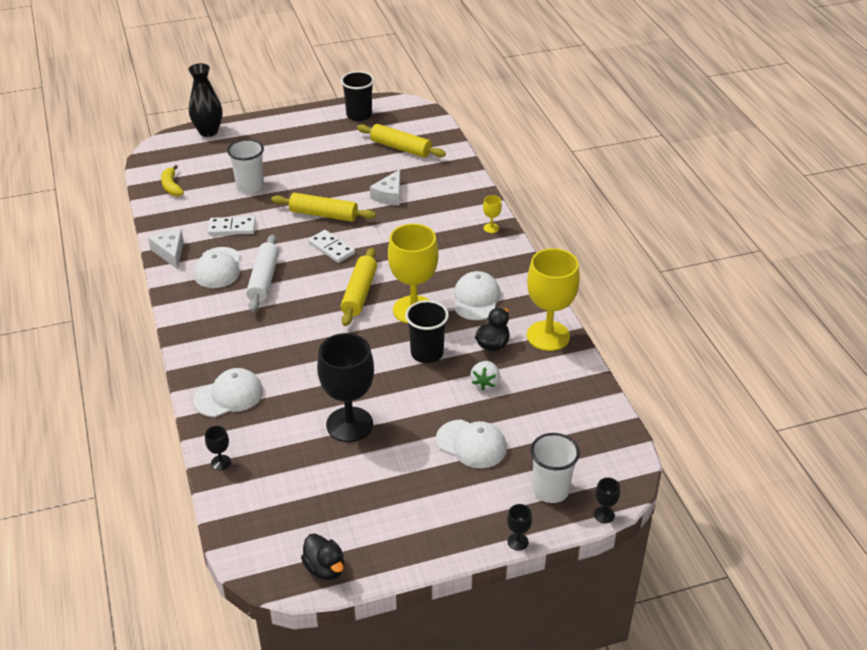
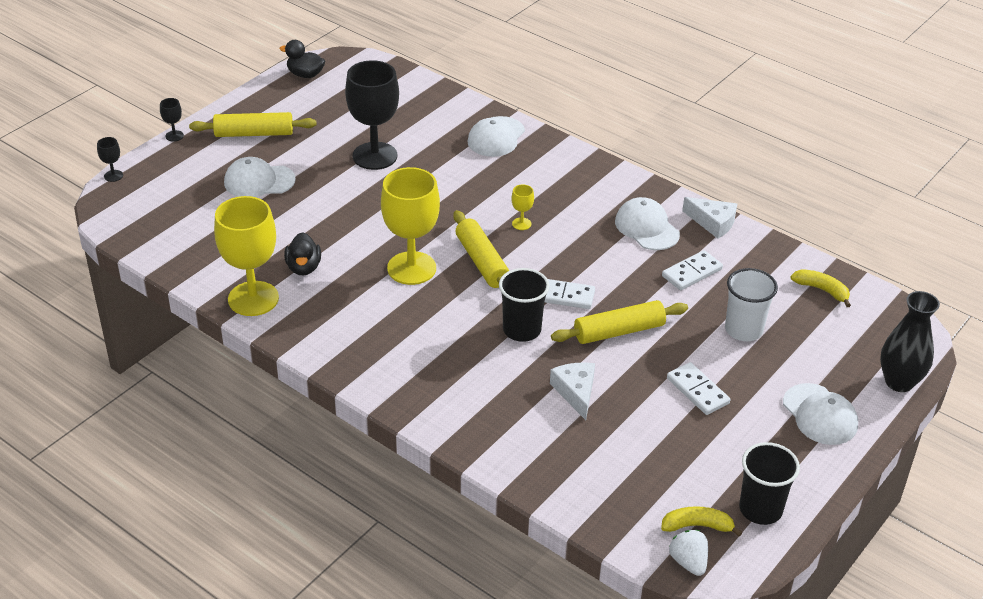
camera: 145 degrees right, 0 degrees up
(221, 462) = (447, 98): black goblet -> none
(264, 279) = (589, 236): white rolling pin -> none
(320, 169) = (697, 391): none -> white domino
(398, 121) = (697, 526): none -> yellow banana
(400, 148) = (641, 476): yellow rolling pin -> yellow rolling pin (254, 134)
(427, 353) = (361, 234): black cup -> black cup (522, 330)
(476, 299) = (357, 306): white cap -> white cap (820, 414)
(485, 383) = (284, 231): white strawberry -> white strawberry (688, 562)
(491, 228) = (412, 401): yellow goblet -> yellow goblet (521, 224)
(550, 490) = (168, 175): white cup -> none

